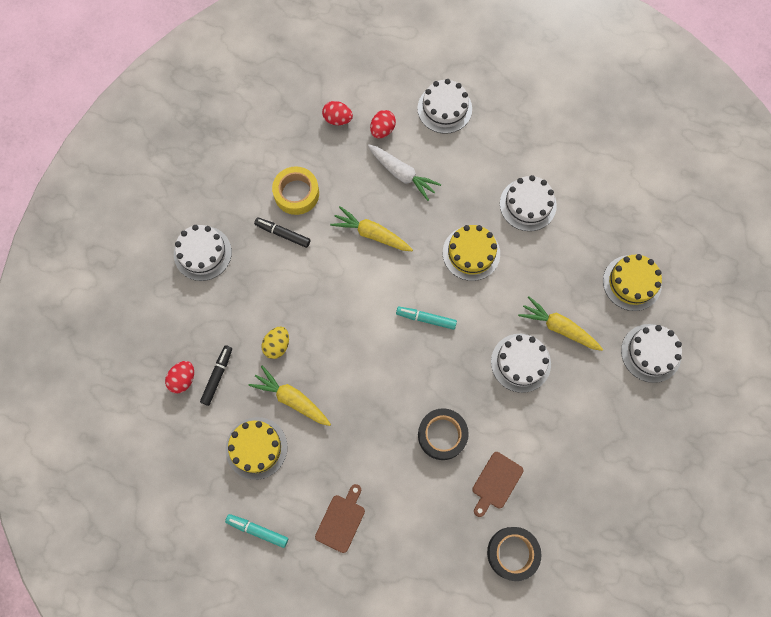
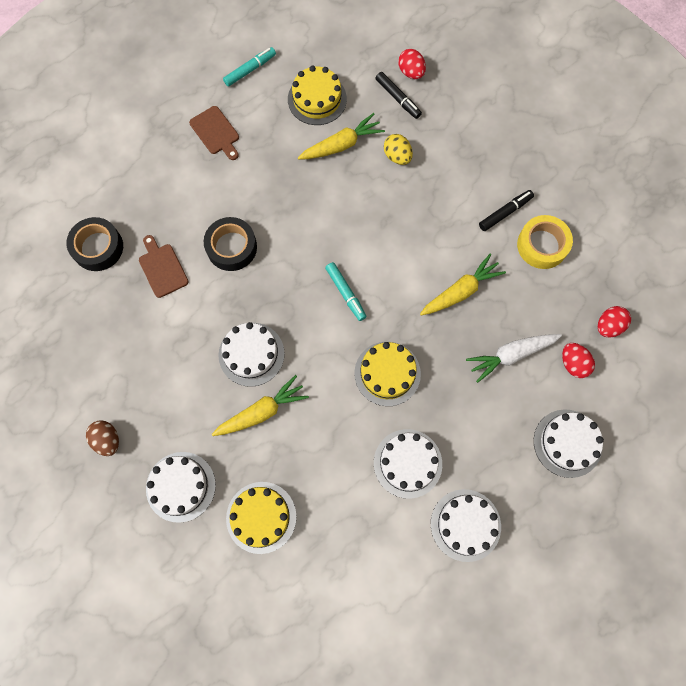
camera: 120 degrees right, 0 degrees up
(202, 253) = (523, 138): white cake -> white cake (465, 525)
(426, 319) = (346, 293): turquoise marker -> turquoise marker turned 105 degrees clockwise
(656, 431) = (107, 440): none -> brown egg

